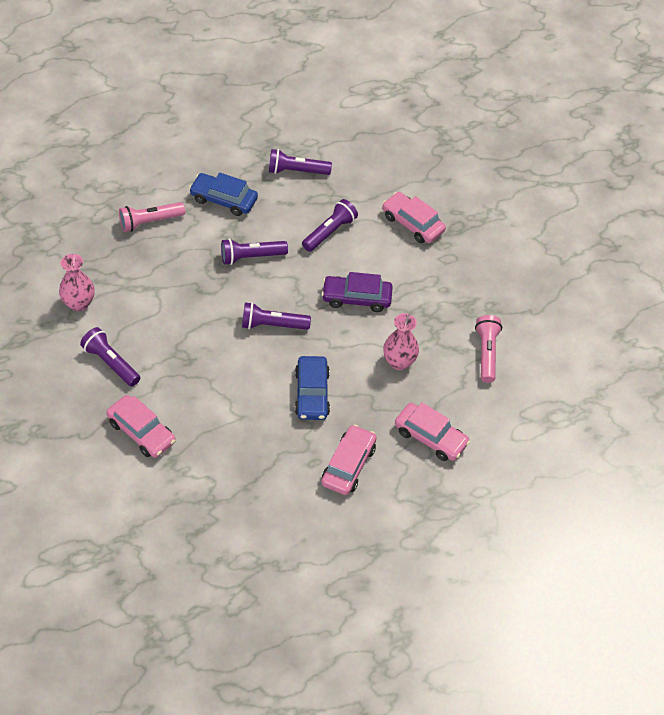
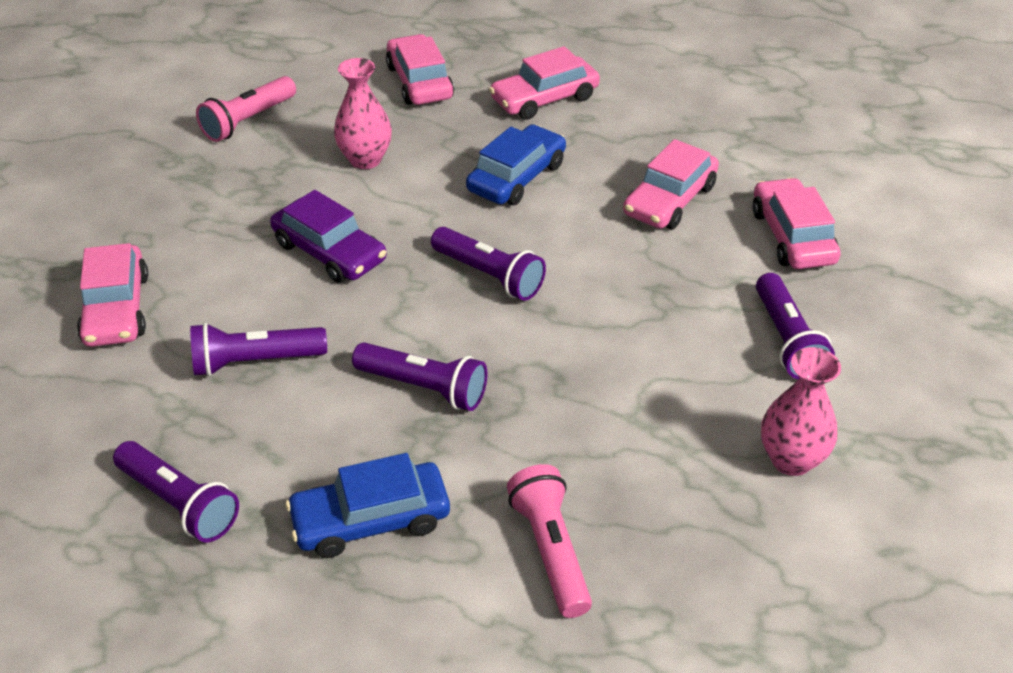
camera: 140 degrees left, 10 degrees down
(150, 222) = (551, 551): pink flashlight -> pink flashlight turned 120 degrees counterclockwise
(221, 422) = (670, 200): none -> pink car
(223, 200) = (371, 520): blue car -> blue car turned 105 degrees clockwise

